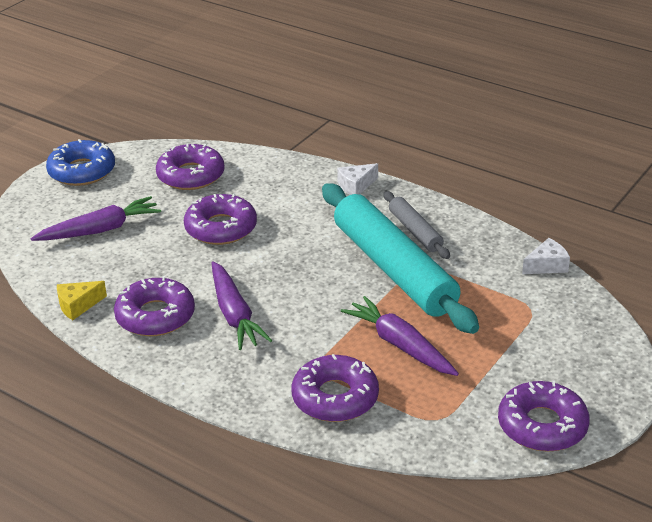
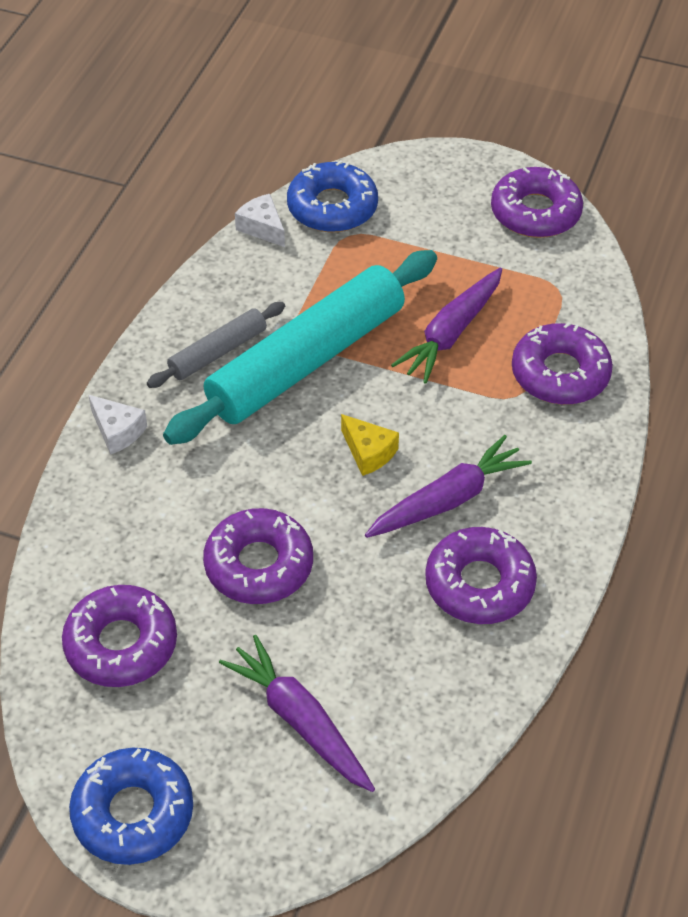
camera: 105 degrees left, 15 degrees up
(78, 305) = (488, 684): yellow cheese -> yellow cheese (368, 452)
(567, 304) = (332, 207): none -> blue donut

